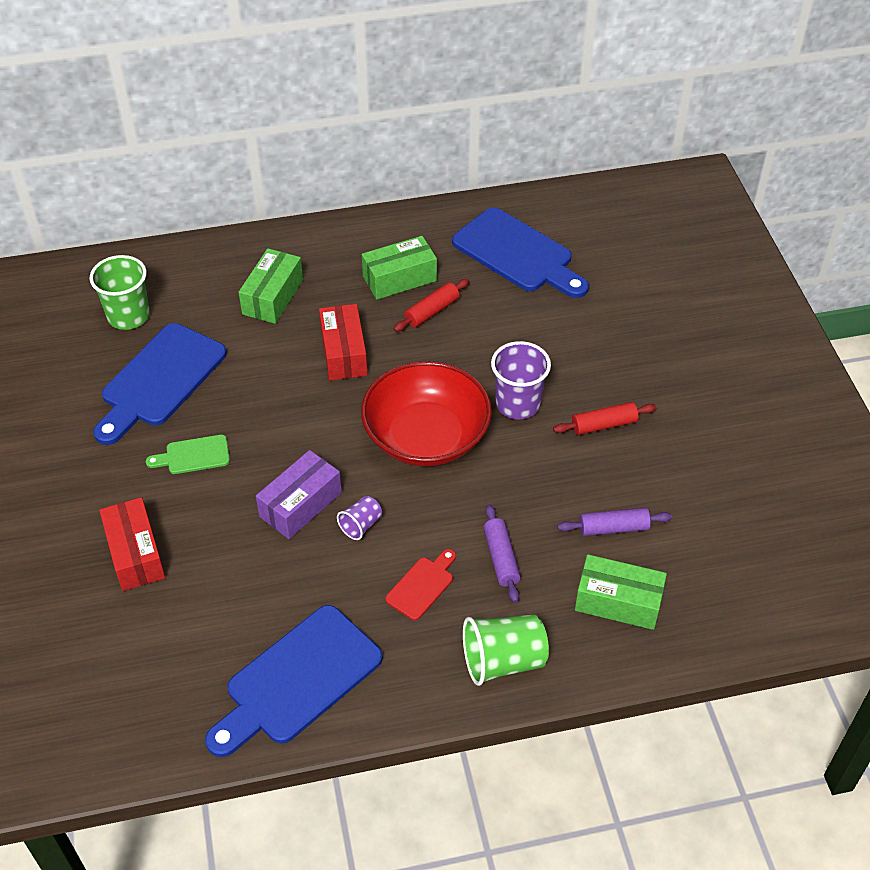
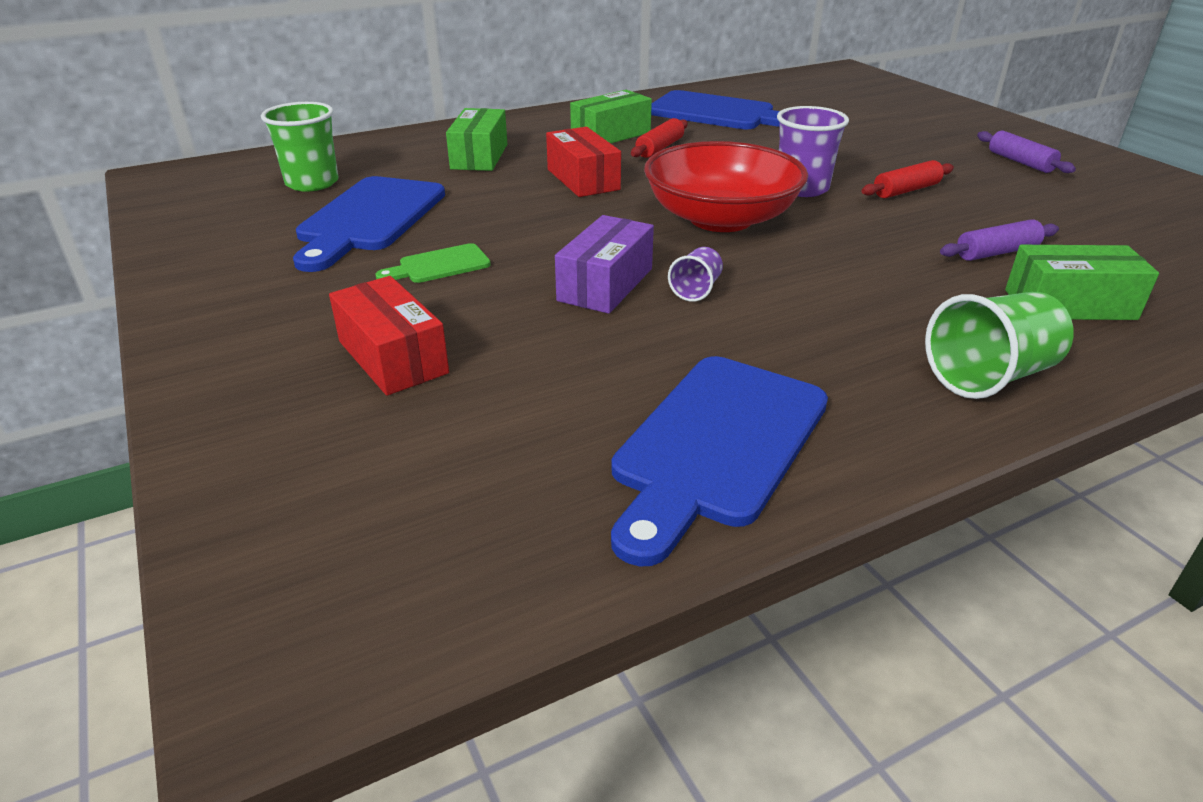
camera: 15 degrees left, 15 degrees down
(422, 585) = (817, 327): red cutting board -> none
(501, 558) = (894, 291): purple rolling pin -> purple rolling pin (1020, 162)

